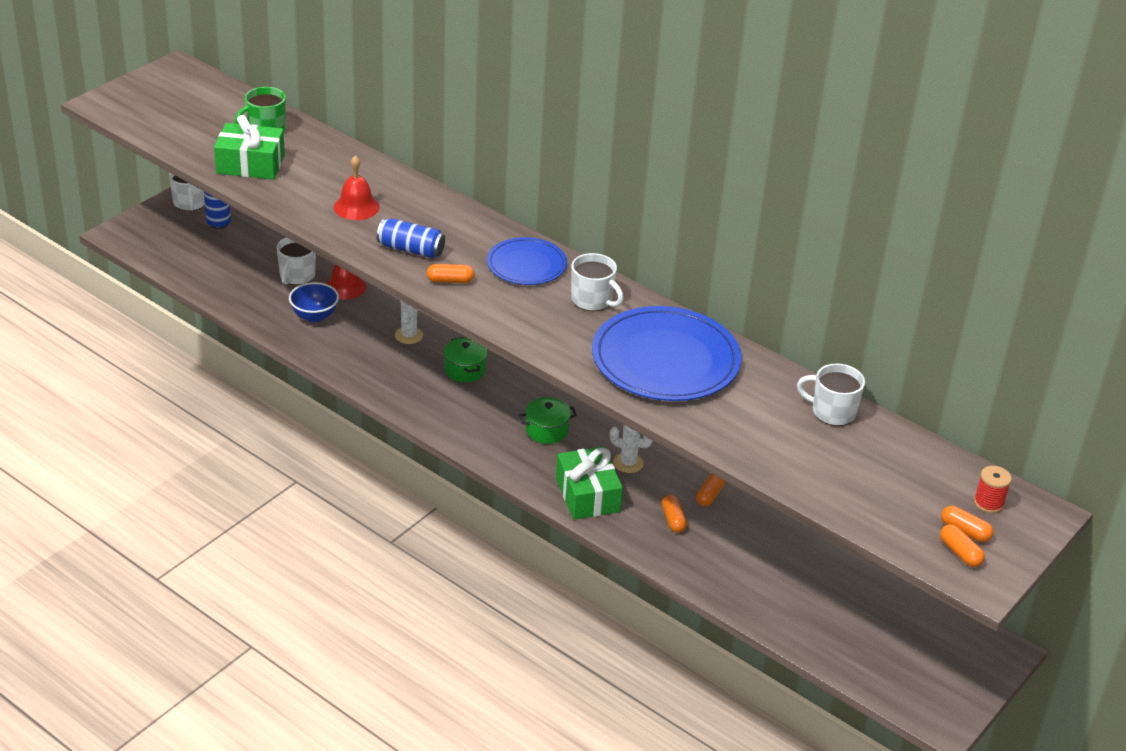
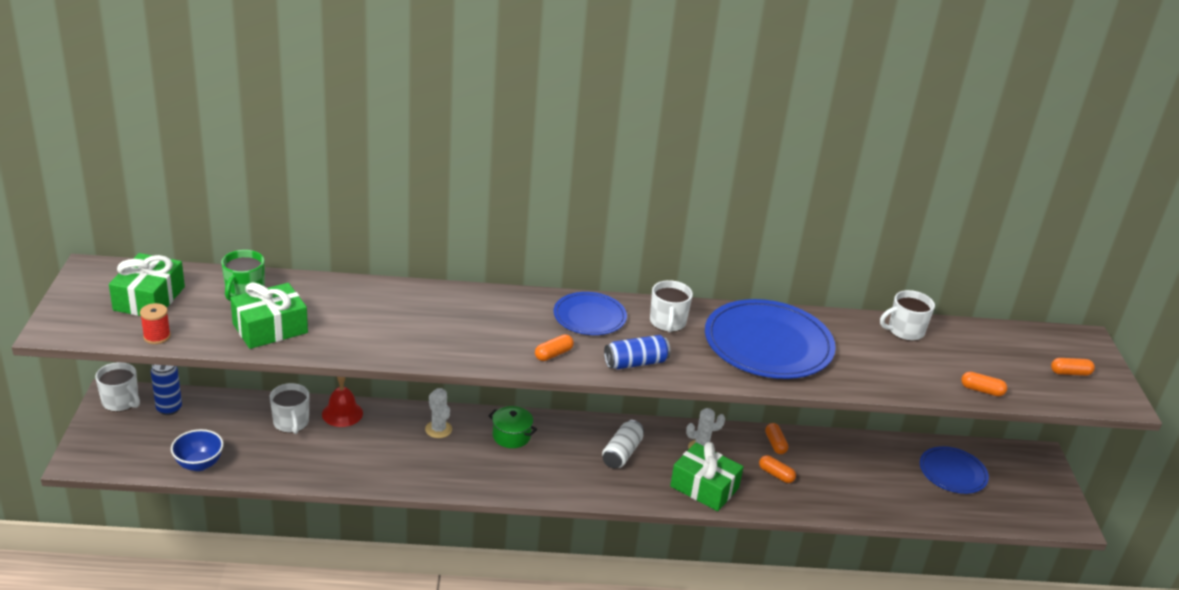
camera: 40 degrees left, 5 degrees down
(191, 106) = (149, 298): none -> green gift
(314, 316) = (345, 450): blue bowl -> blue bowl (199, 464)
(356, 207) = (405, 327): red bell -> none
(411, 249) = (492, 343): blue can -> blue can (635, 363)
(546, 430) = (622, 453): green pot -> white can
(593, 300) = (667, 323): white mug -> white mug turned 90 degrees clockwise
(870, 612) = (952, 472): none -> blue plate
(960, 553) = (1087, 389): orange capsule -> orange capsule (981, 390)
(988, 503) = (1055, 348): red spool -> red spool (157, 336)

